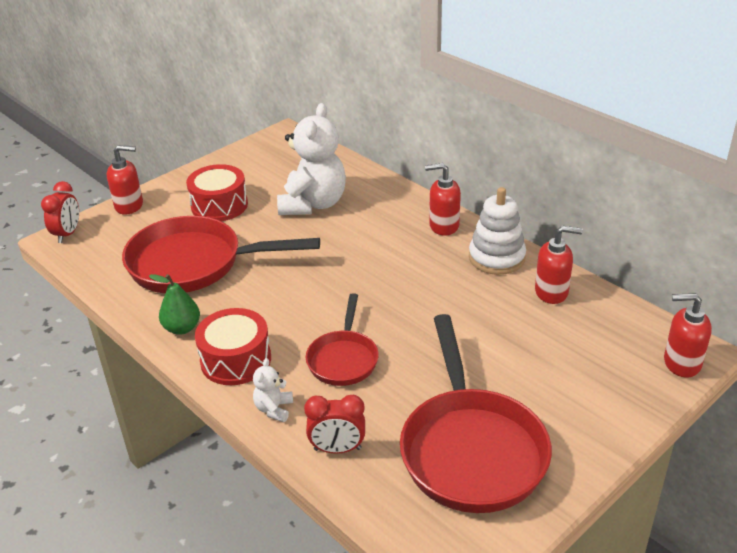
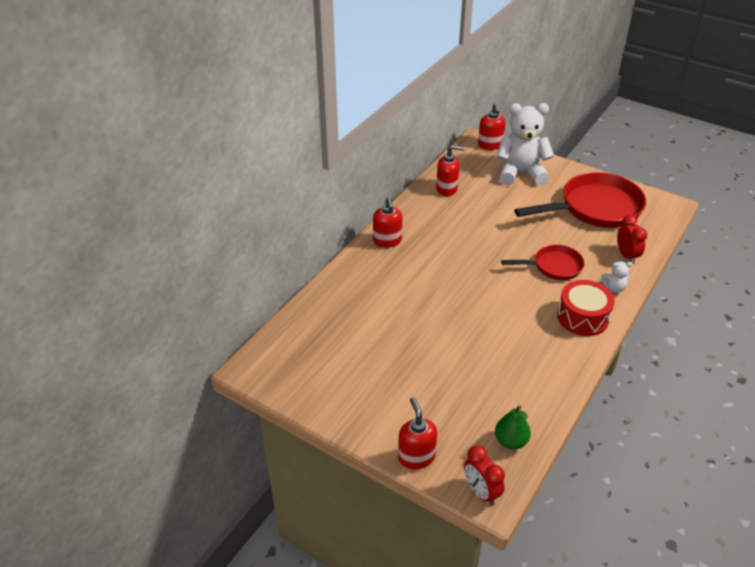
camera: 105 degrees left, 5 degrees up
(68, 234) = (481, 492): red clock -> red clock turned 120 degrees counterclockwise
(182, 328) = (567, 356): green pear -> green pear (510, 441)
(194, 264) = (488, 374): red pan -> none
(219, 205) = (396, 383): red drum -> none
(313, 204) = (376, 319): white teddy bear -> white teddy bear (520, 173)
(496, 258) = (418, 213): white stacking toy -> none
(552, 292) = (447, 189): red soap dispenser -> red soap dispenser turned 105 degrees clockwise

